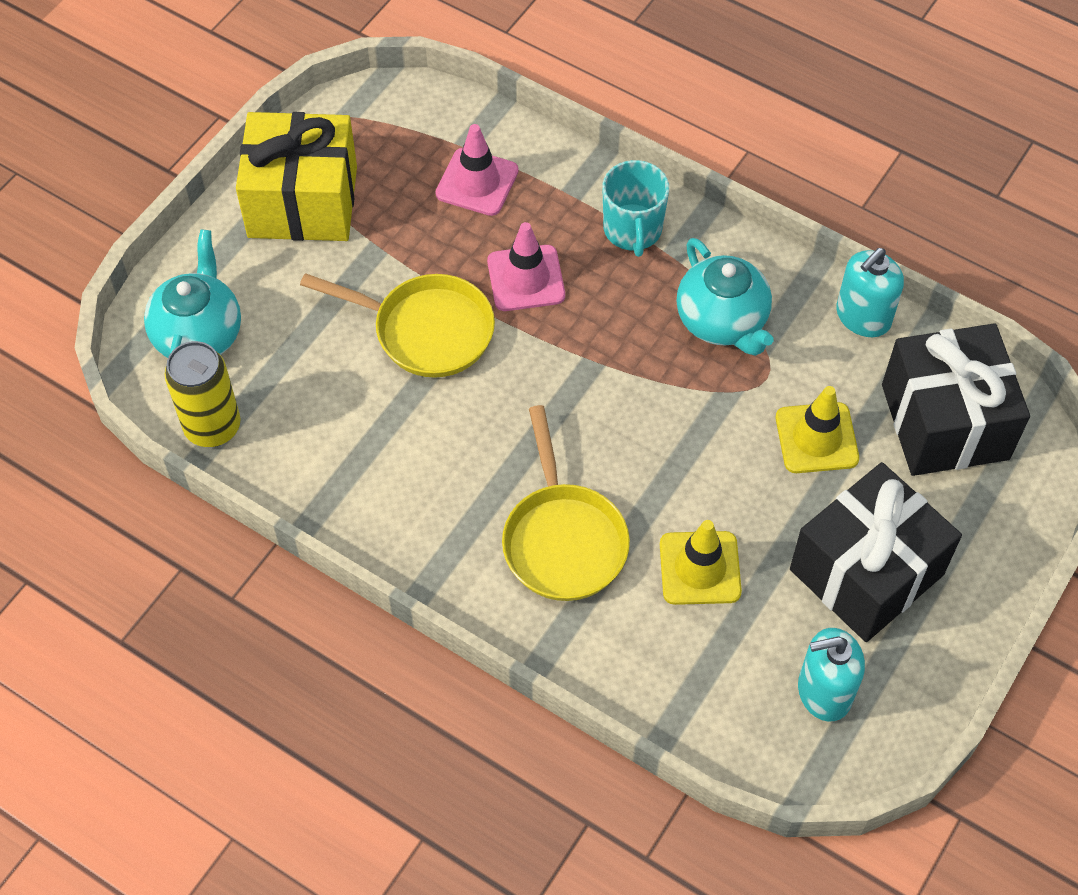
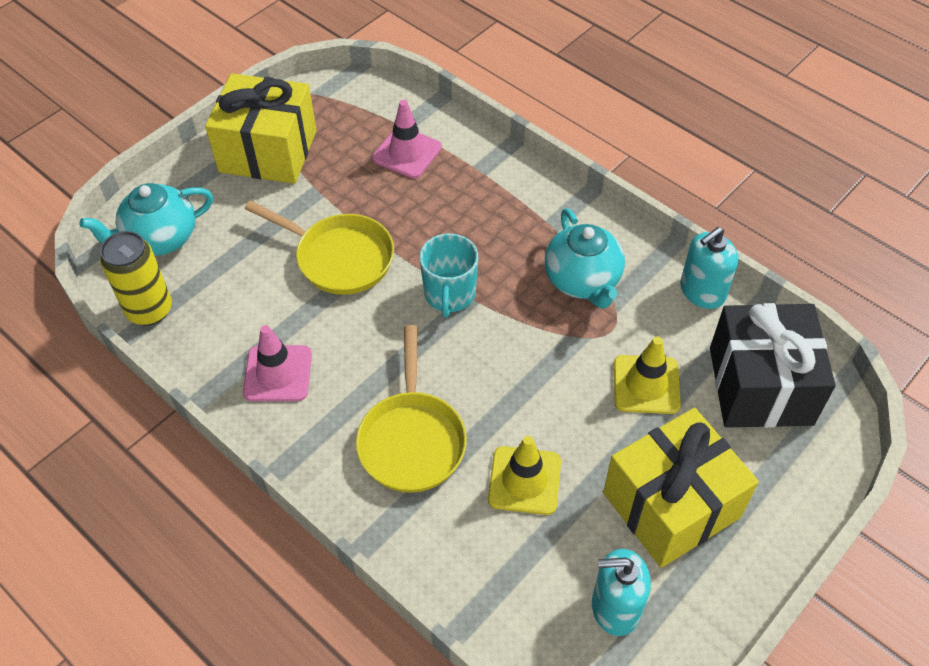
camera: 10 degrees right, 5 degrees down
(199, 334) = (160, 239): turquoise teapot -> turquoise teapot turned 135 degrees counterclockwise
(526, 278) = (429, 228): pink traffic cone -> pink traffic cone (278, 373)
(633, 230) = (523, 202): turquoise mug -> turquoise mug (449, 294)
(866, 572) = (671, 505): black gift -> yellow gift

